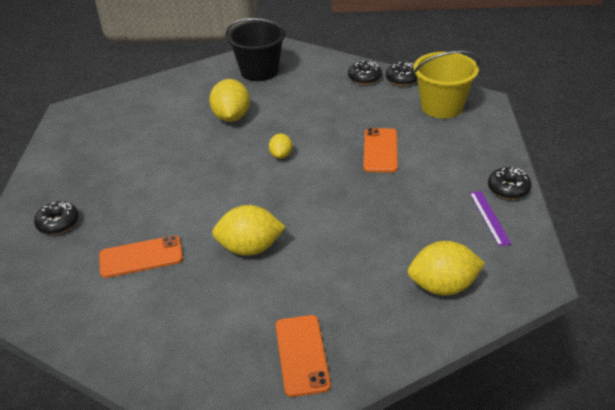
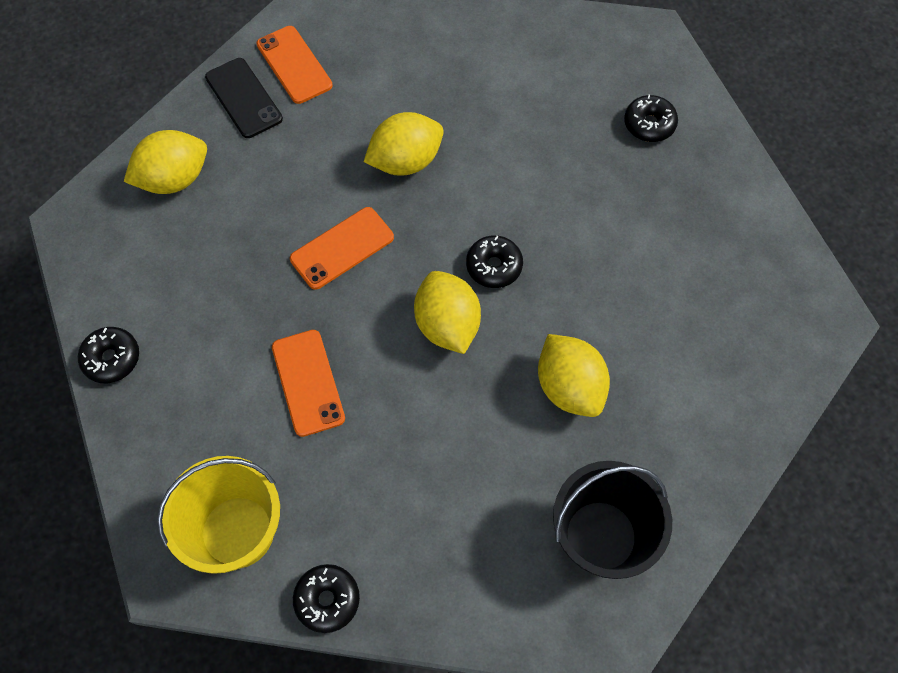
camera: 155 degrees right, 25 degrees up
(141, 257) = (519, 113): orange phone -> orange phone (342, 248)
(281, 155) = (447, 325): yellow lemon -> yellow lemon, size x1.82
(362, 337) = (244, 98): none -> black phone
(364, 78) = (398, 580): black donut -> black donut (494, 266)
(489, 217) = (133, 297): purple ruler -> none

